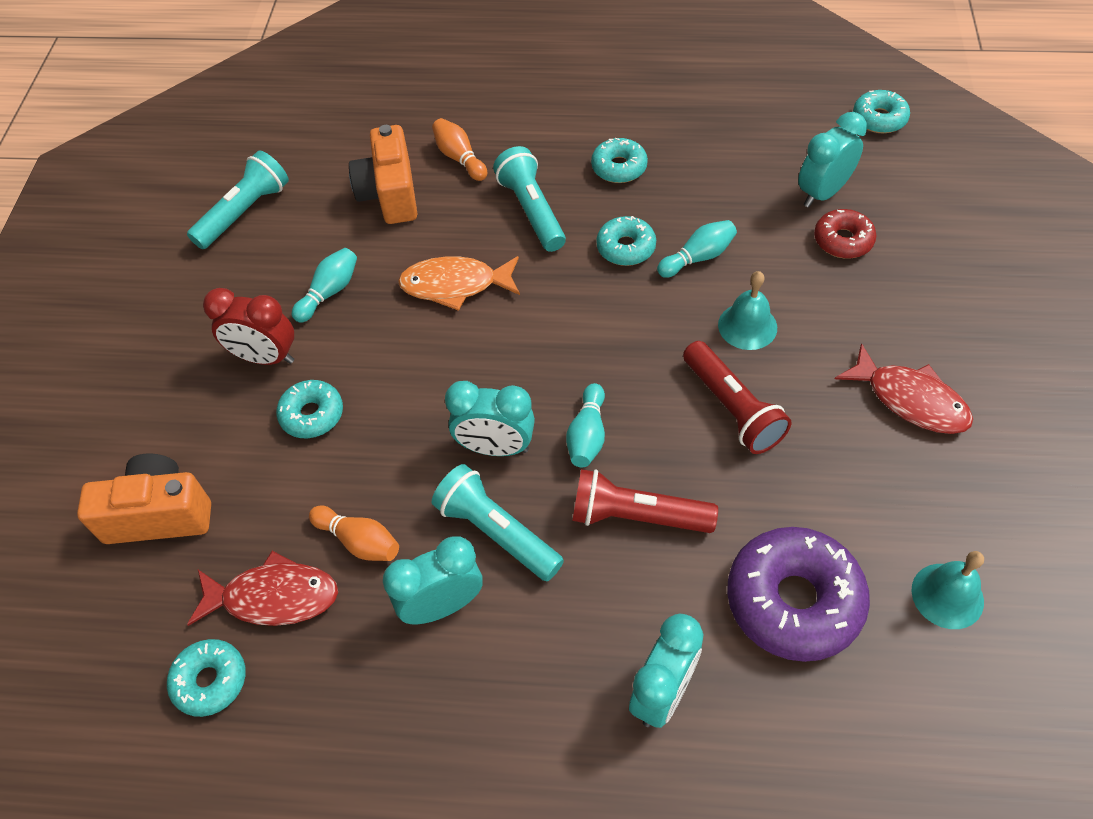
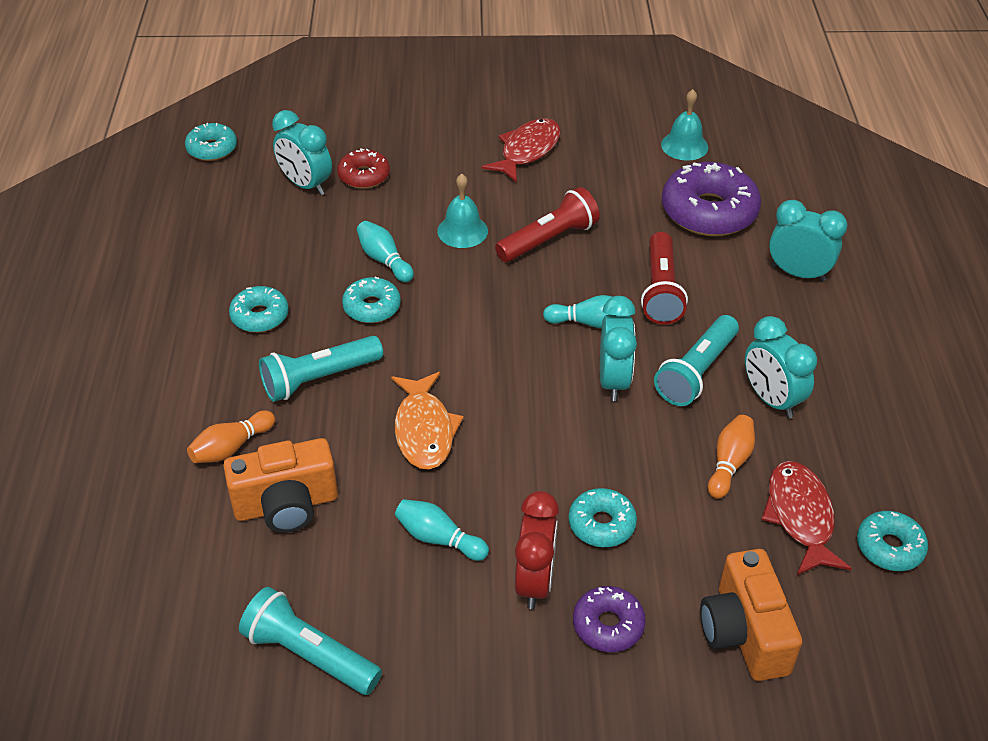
camera: 100 degrees left, 10 degrees down
(204, 407) = (608, 625): none -> purple donut

